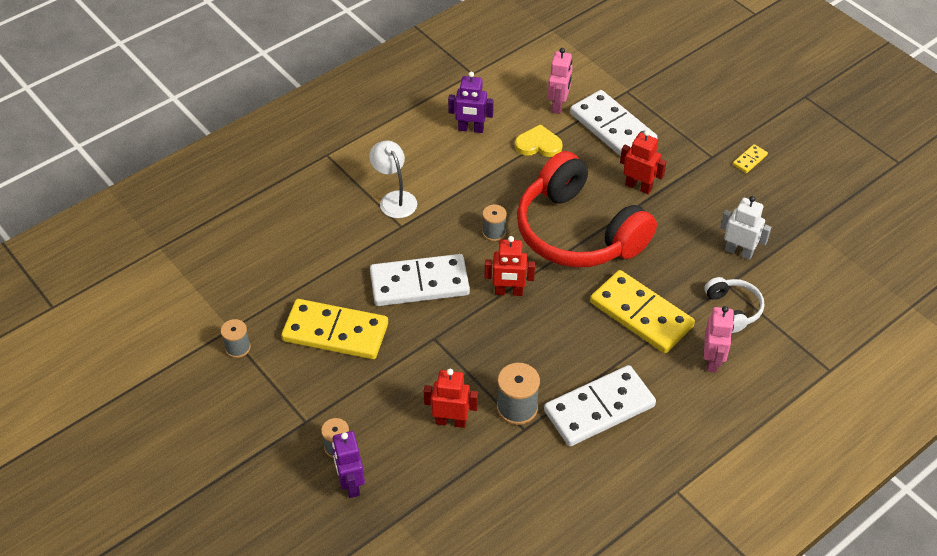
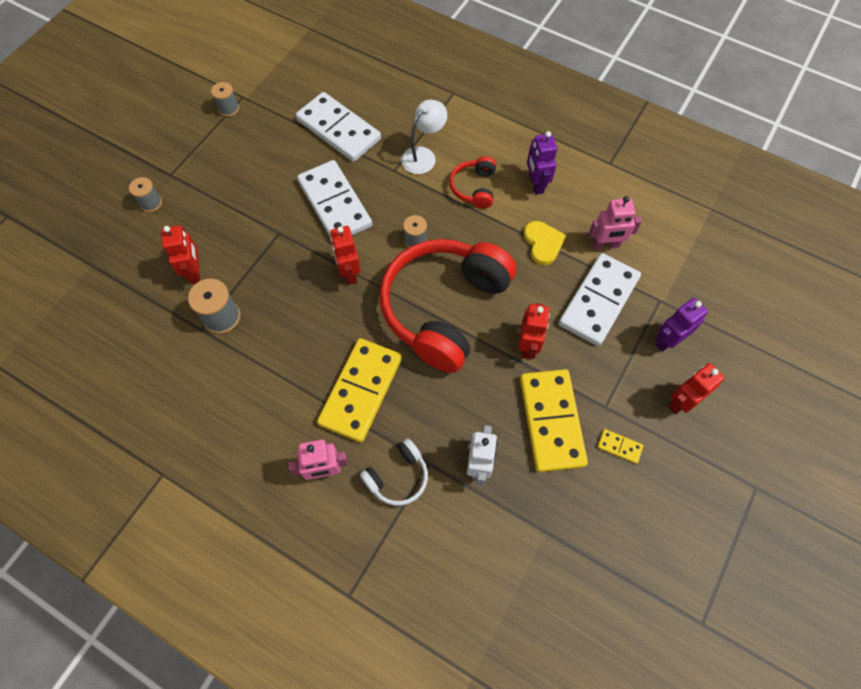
camera: 70 degrees right, 15 degrees up
(335, 332) = (263, 164): yellow domino -> yellow domino (551, 421)
(350, 484) = (118, 223): purple robot -> purple robot (668, 340)
(453, 173) = (474, 188): none -> red headphones
(599, 409) = (238, 383): white domino -> white domino (338, 130)
(723, 111) = (681, 402): none -> red robot

